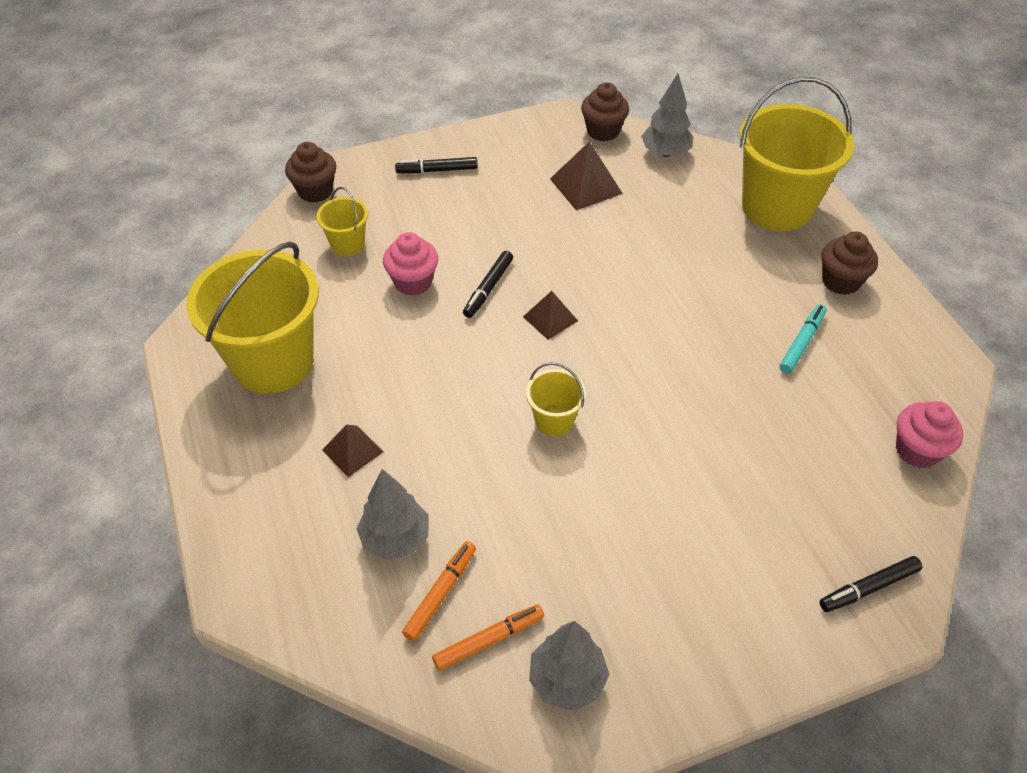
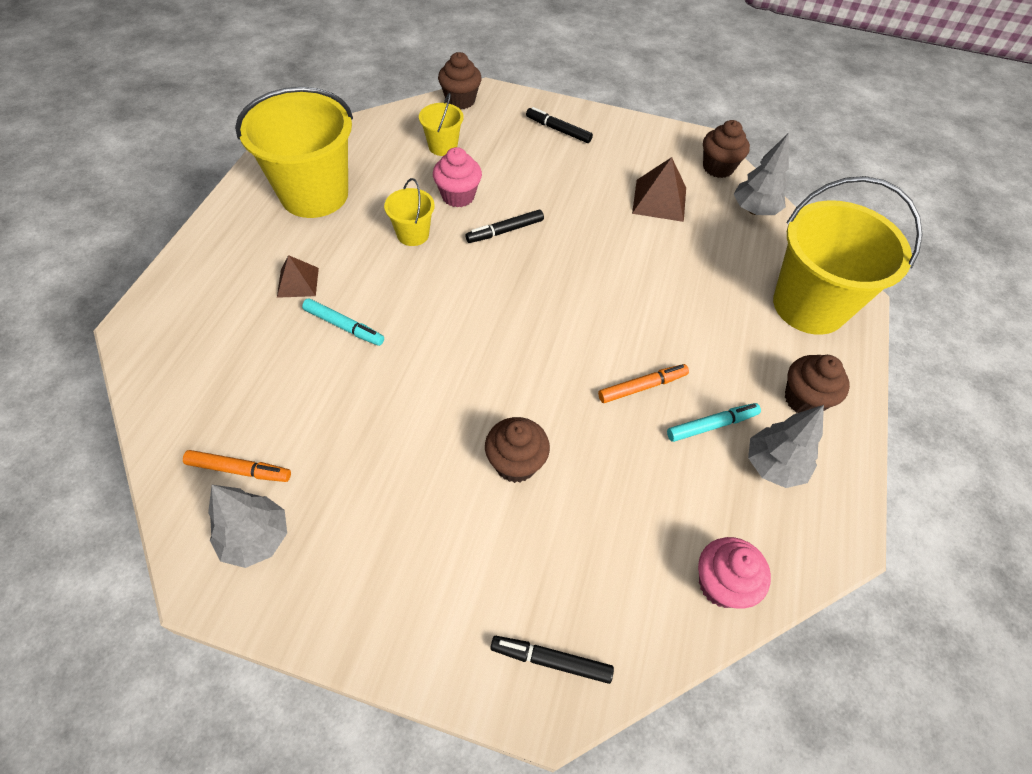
camera: 35 degrees right, 5 degrees up
(395, 538) = (259, 358): grey tree -> grey tree (773, 466)
(440, 460) = (344, 326): none -> turquoise marker
(441, 593) = (246, 415): orange marker -> orange marker (642, 387)
(550, 318) = (526, 279): brown pyramid -> none
(554, 420) = (449, 352): yellow bucket -> yellow bucket (413, 234)
(699, 470) = (515, 463): none -> brown cupcake

